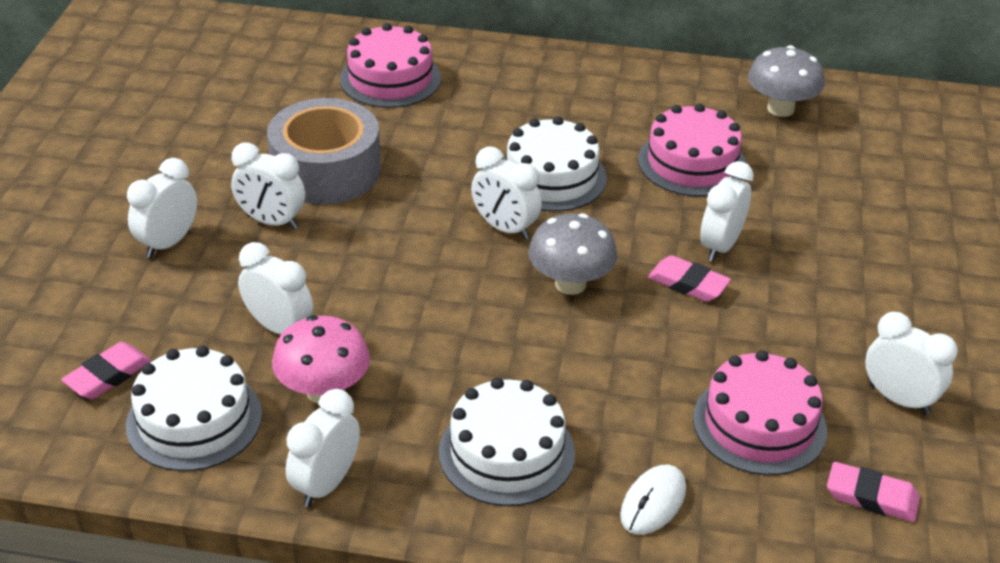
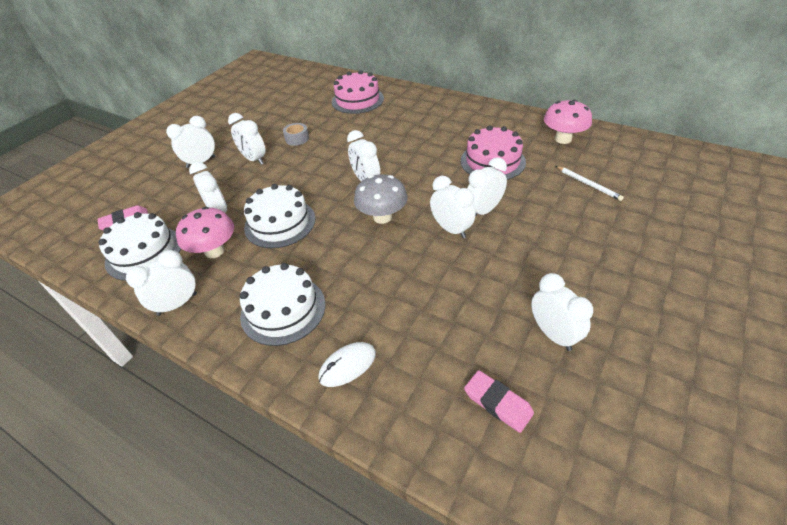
camera: 25 degrees right, 5 degrees up
(326, 170) = (297, 138): grey tape -> grey tape, size x0.42
(551, 177) = (408, 158): white cake -> white cake (280, 223)
(688, 283) = (451, 229): pink eraser -> white clock
(759, 424) = (446, 329): pink cake -> none
(780, 109) = (563, 139): grey mushroom -> pink mushroom
(850, 179) = (588, 184): none -> white pencil

